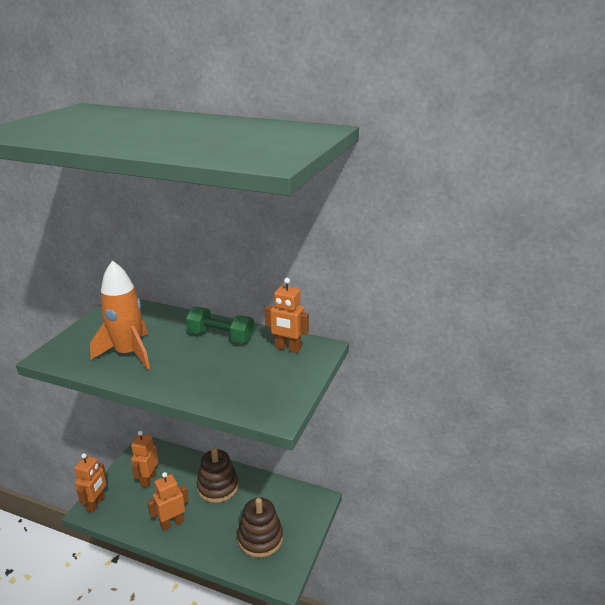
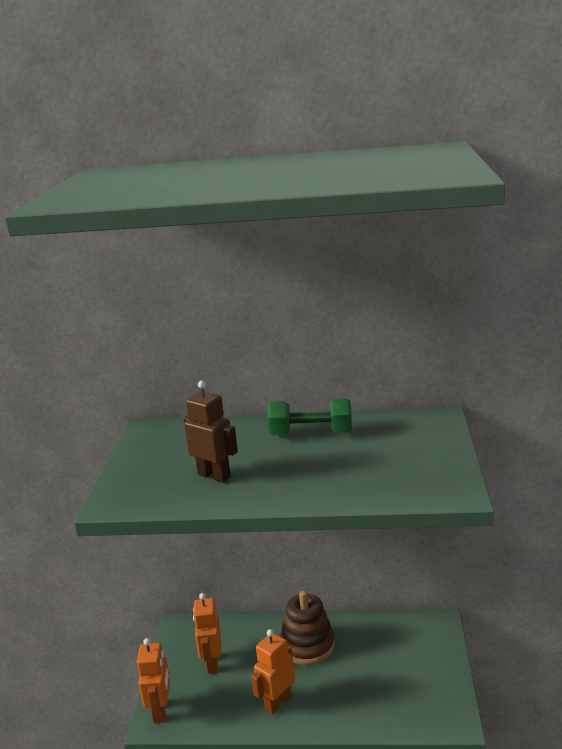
camera: 15 degrees left, 5 degrees down
(128, 353) = (214, 476): orange rocket -> brown robot
(260, 538) = (398, 686): brown stacking toy -> none
(287, 348) = (401, 427): orange robot -> none

